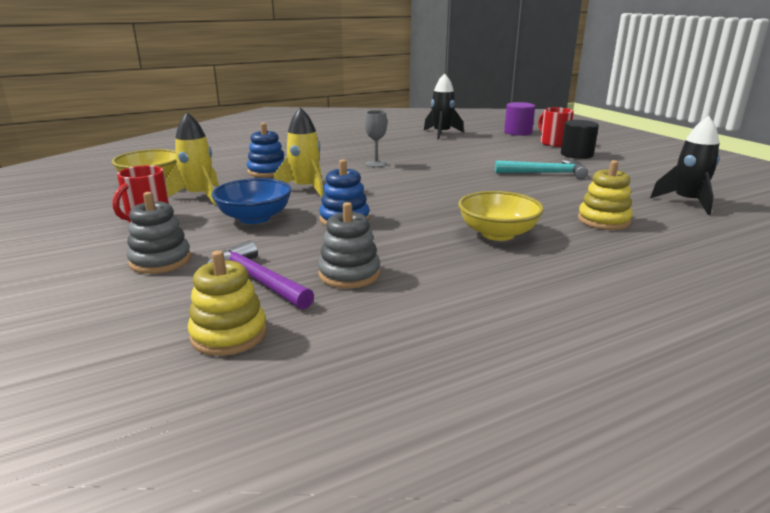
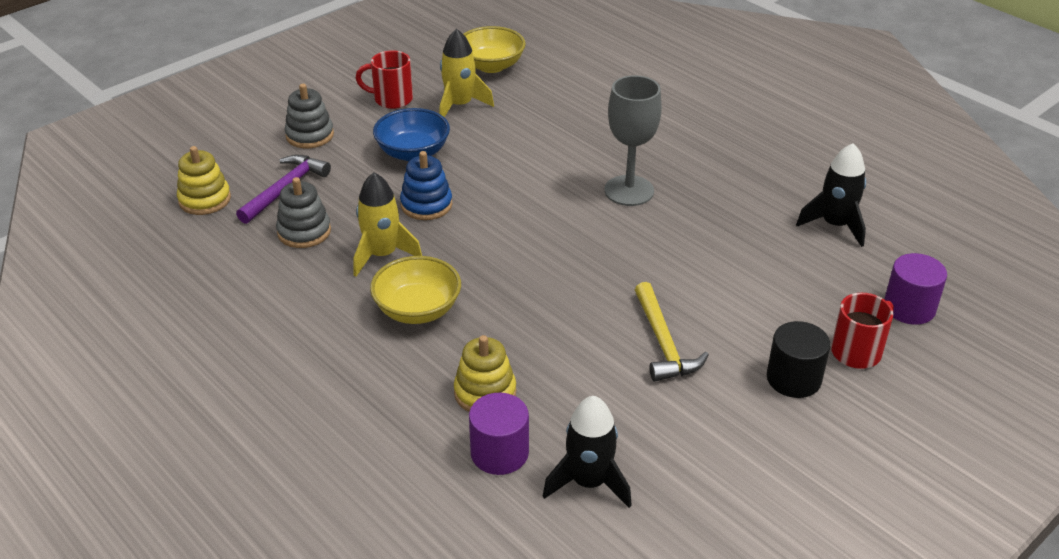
camera: 75 degrees right, 15 degrees up
(267, 171) = (557, 122): blue stacking toy -> none
(305, 188) = (509, 160): yellow rocket -> yellow rocket (382, 255)
(376, 164) = (629, 191): grey goblet -> grey goblet, size x1.72
(545, 173) = (663, 343): turquoise hammer -> yellow hammer
(670, 222) = (499, 453): none -> purple cylinder

